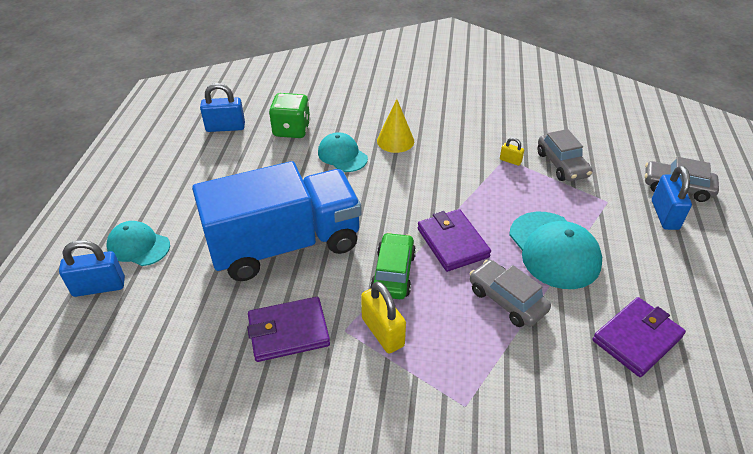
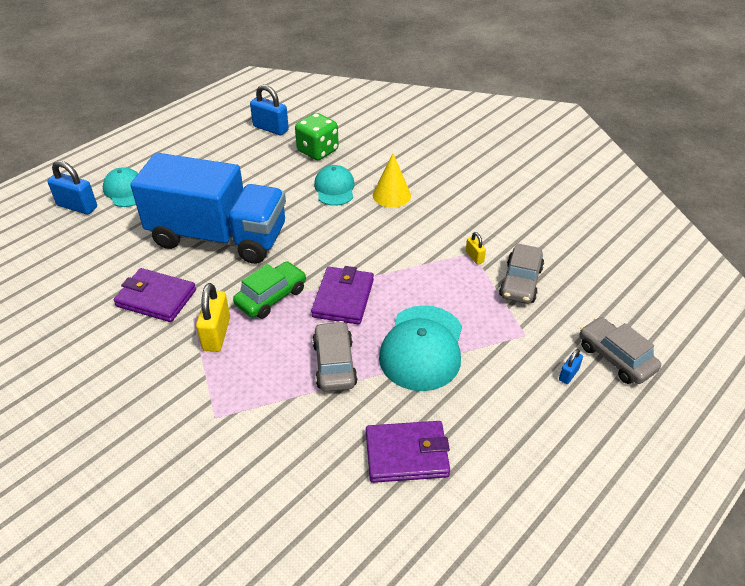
camera: 35 degrees right, 0 degrees up
(664, 215) = (568, 374): blue padlock -> blue padlock, size x0.53

